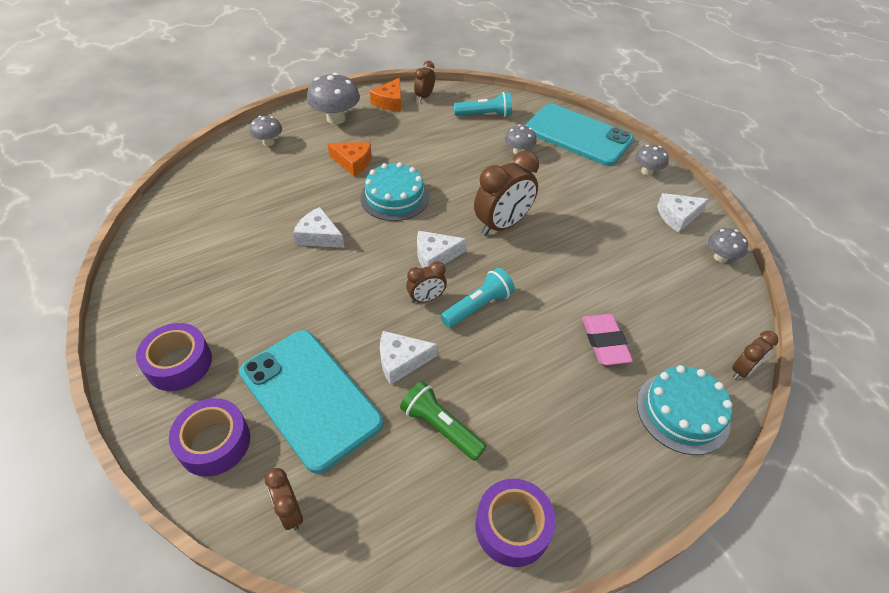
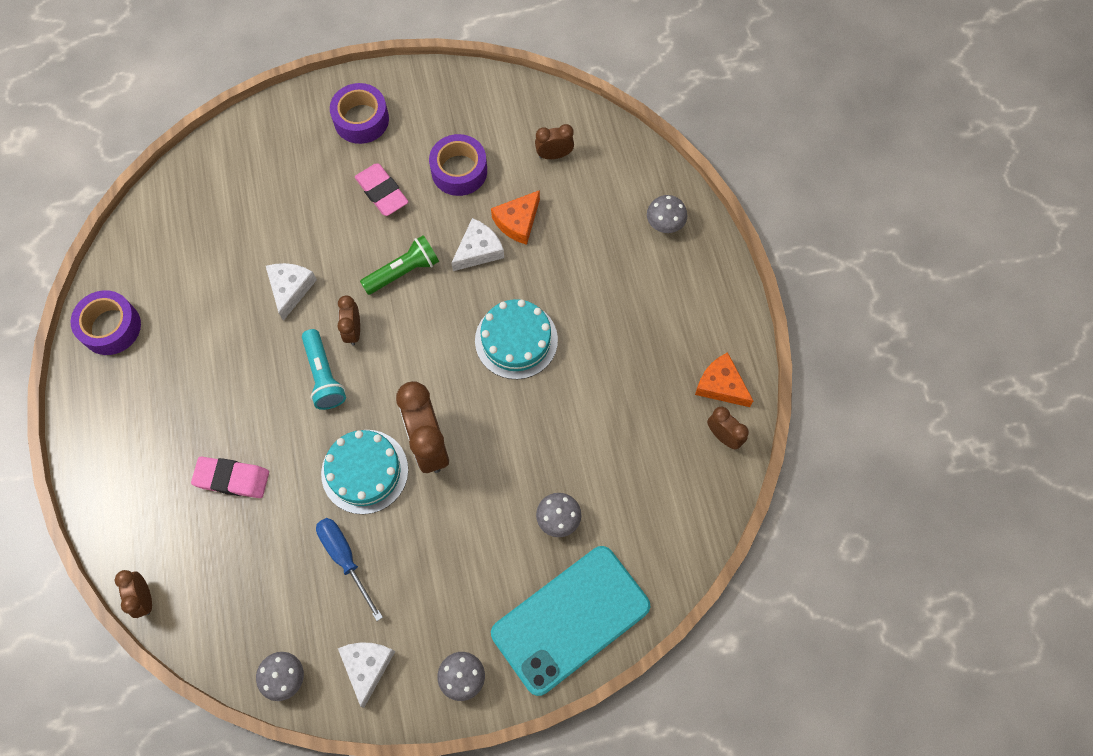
camera: 110 degrees right, 20 degrees up
(214, 443) = (273, 140): purple tape -> purple tape (459, 171)
(271, 319) = (382, 192): none -> pink eraser
(290, 512) = (195, 183): brown clock -> brown clock (554, 155)
(310, 397) = (285, 211): turquoise phone -> none
(336, 119) = (697, 308): grey mushroom -> none
(353, 163) = (595, 309): orange cheese -> orange cheese (518, 222)
(435, 256) = (407, 356): white cheese -> none
(441, 427) = (213, 302): green flashlight -> green flashlight (403, 272)
(484, 115) = (654, 505): turquoise flashlight -> none
(616, 248) = (345, 558): none -> blue screwdriver
(682, 412) = (133, 511): turquoise cake -> turquoise cake (364, 471)

